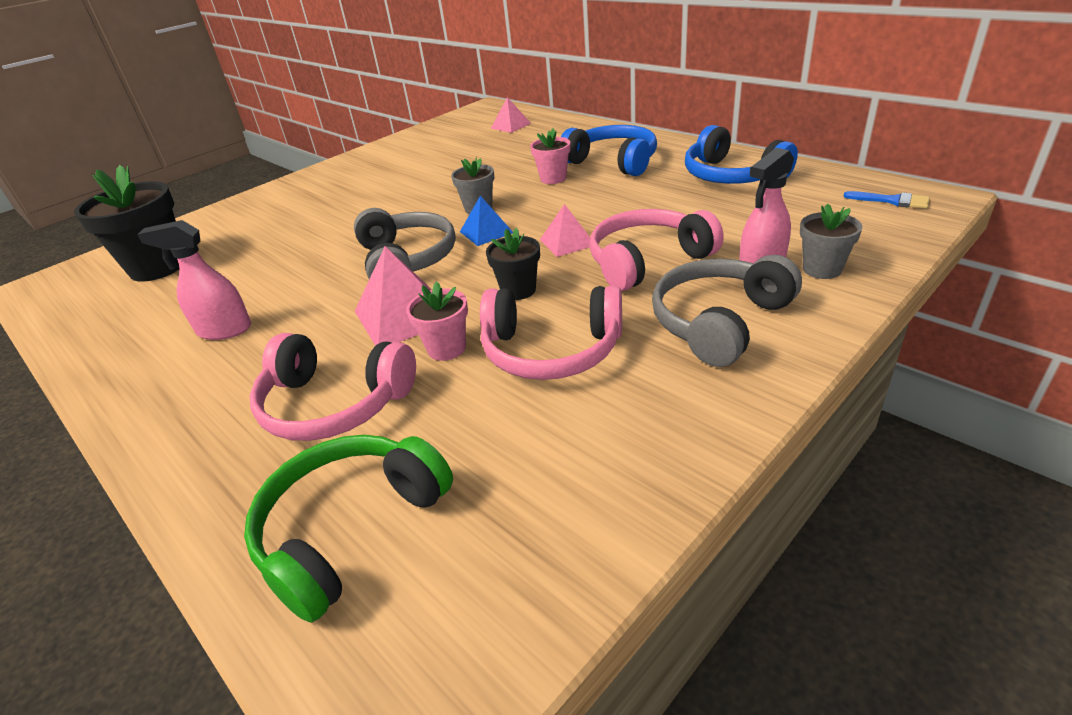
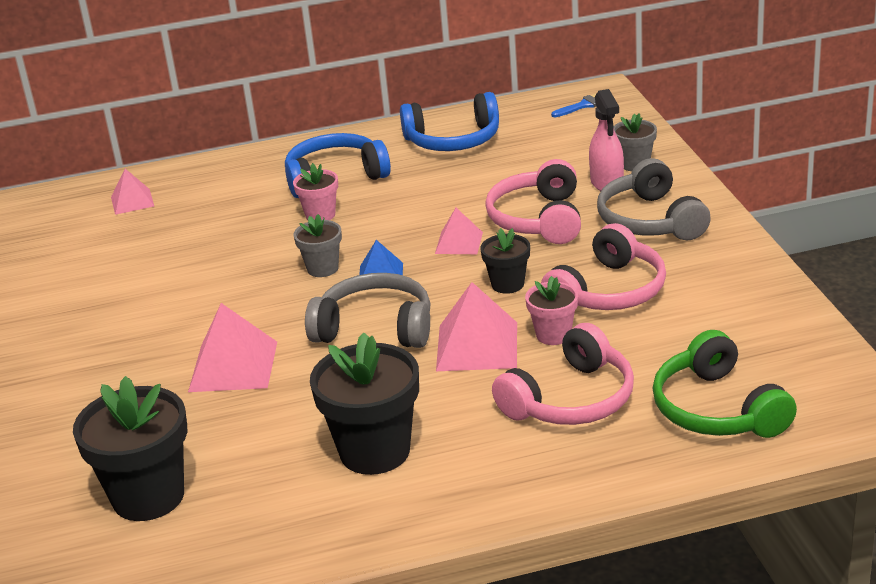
camera: 60 degrees left, 5 degrees down
(224, 330) = (375, 451): pink spray bottle -> black flower pot
(327, 231) = (233, 366): none -> pink pyramid

